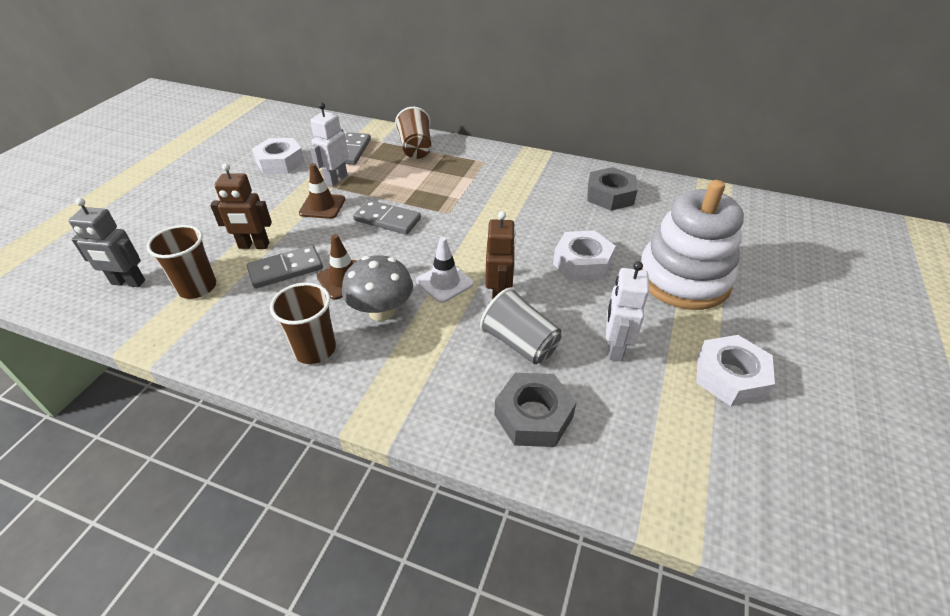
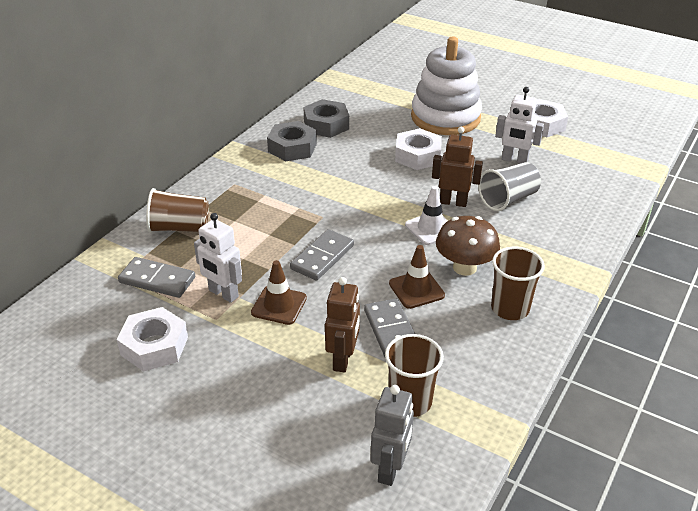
camera: 80 degrees left, 5 degrees down
(381, 311) = (464, 267): grey mushroom -> brown mushroom
(533, 416) = (577, 204): grey nut -> grey nut (292, 148)

